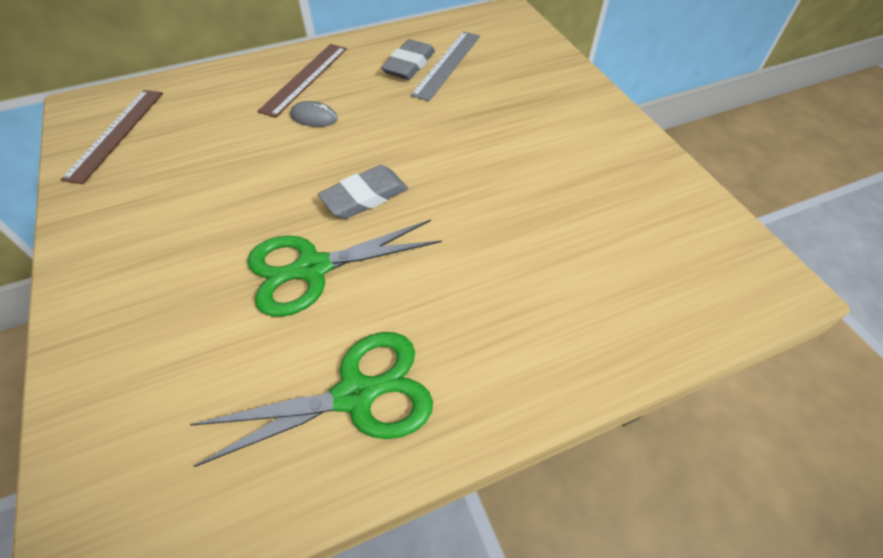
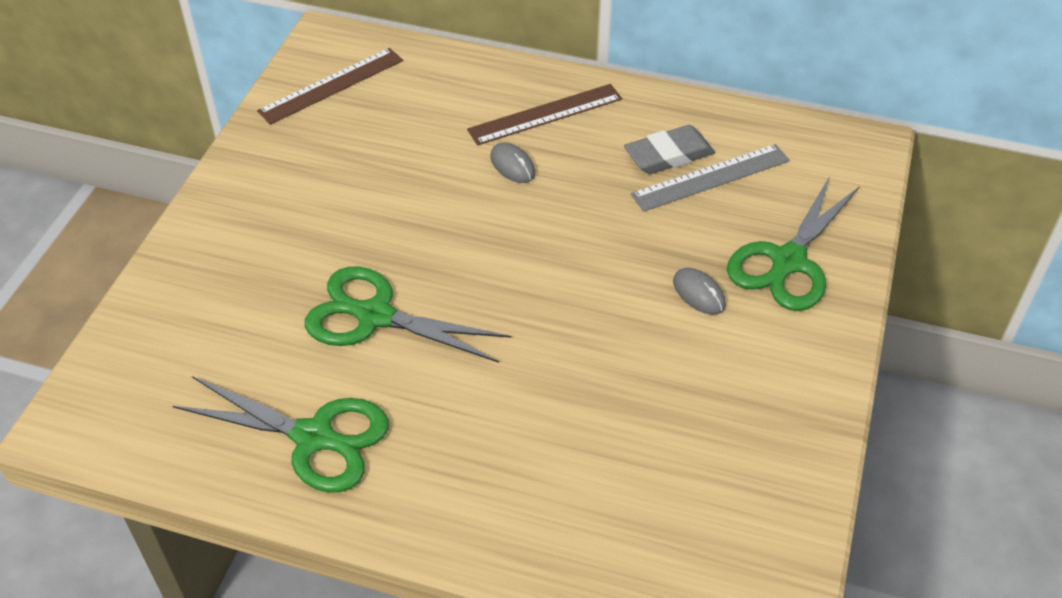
camera: 40 degrees right, 5 degrees down
(365, 197) = (479, 277): grey eraser -> none
(513, 127) = (699, 293): none -> grey mouse
(540, 85) = (788, 261): none -> green scissors

